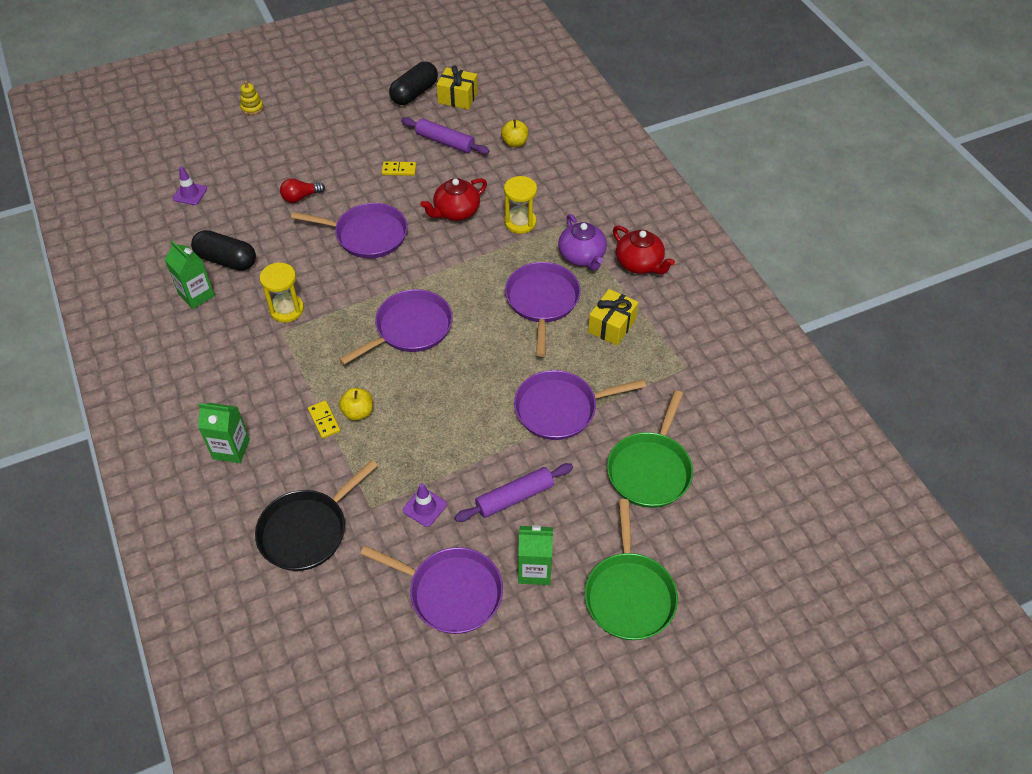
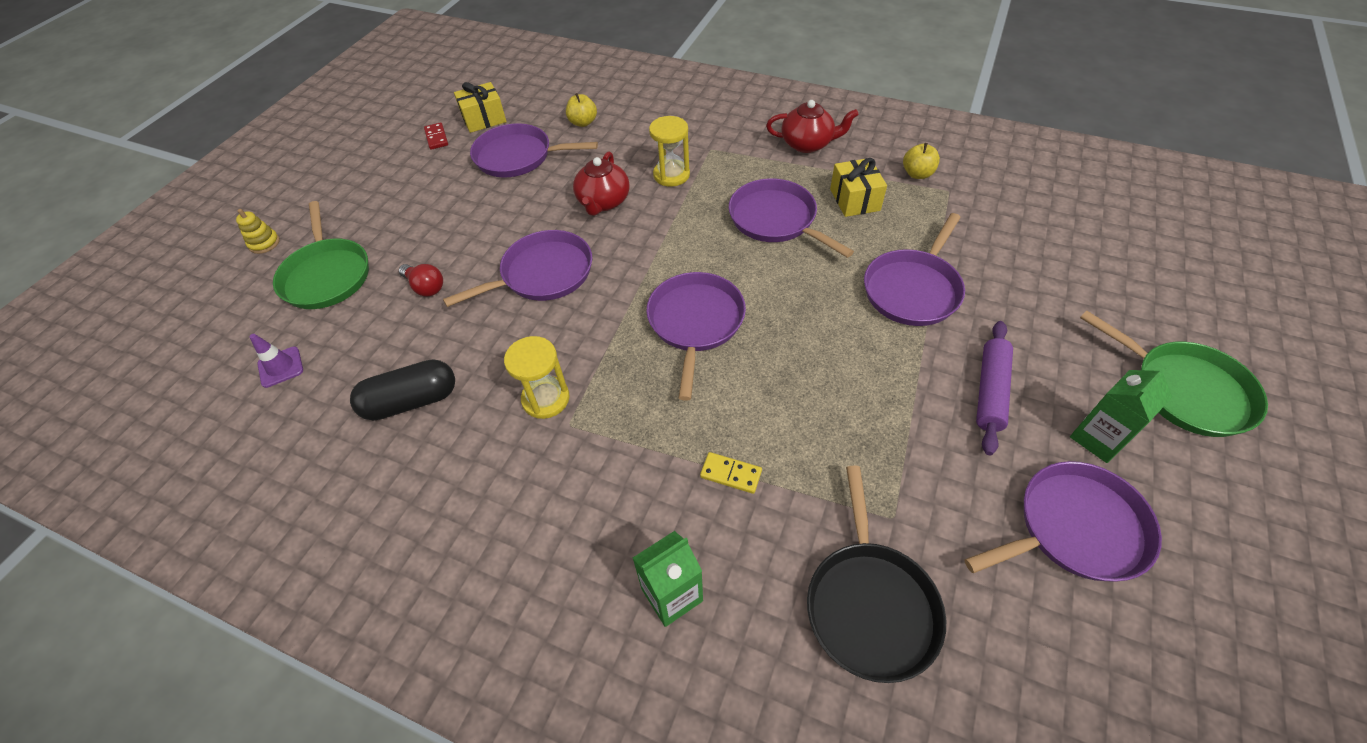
camera: 40 degrees left, 0 degrees up
(196, 295) = (417, 463): green carton -> none
(300, 197) = (425, 287): red light bulb -> red light bulb turned 75 degrees counterclockwise
(358, 412) = (752, 437): yellow apple -> yellow apple (917, 174)
(399, 170) = (502, 203): yellow domino -> none
(414, 93) = (436, 138): black capsule -> red domino
(424, 507) = (937, 470): purple traffic cone -> none
(445, 142) = (518, 157): purple rolling pin -> purple pan
(582, 256) = (757, 167): purple teapot -> none
(650, 470) = (1043, 281): green pan -> green pan (327, 275)

